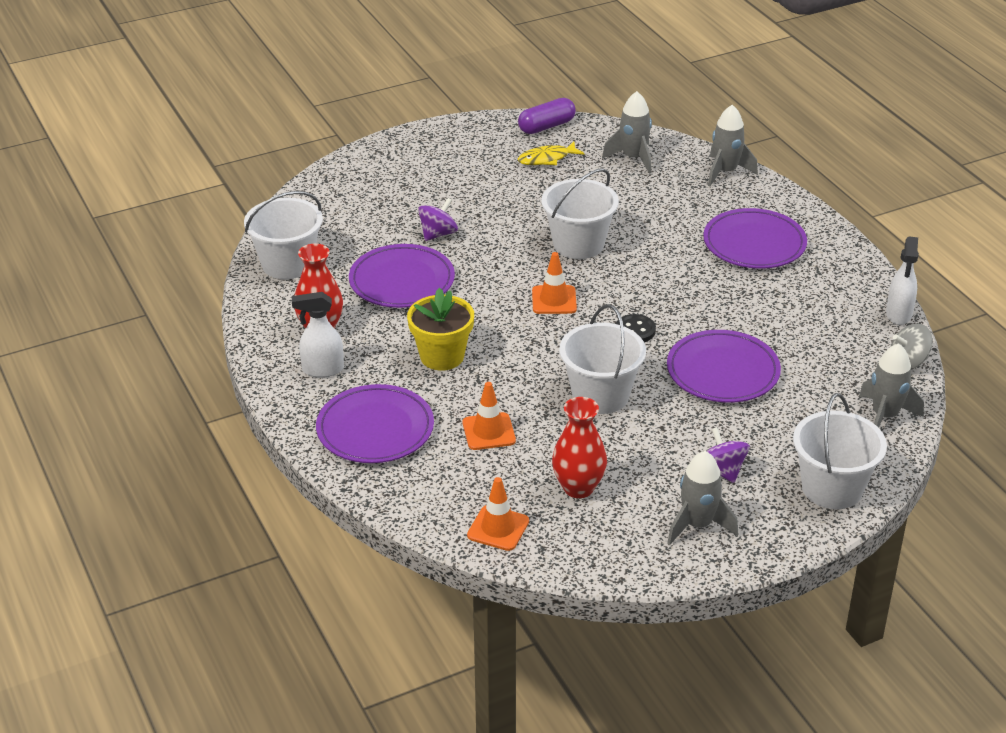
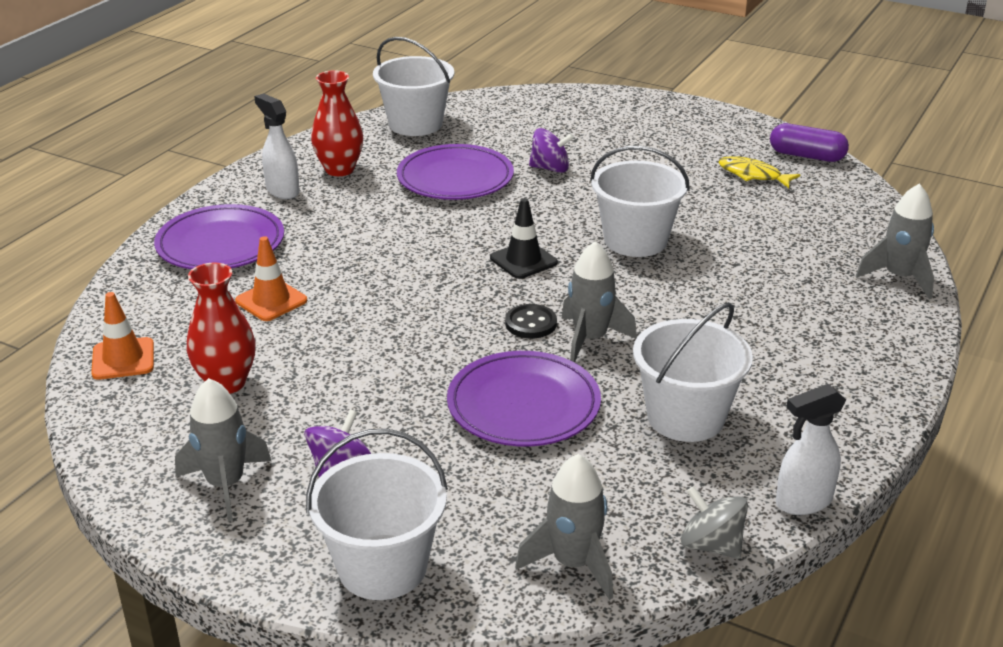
camera: 55 degrees right, 5 degrees down
(442, 356) = (363, 236): yellow flower pot -> none
(554, 300) = (523, 260): orange traffic cone -> black traffic cone
(600, 395) = (395, 342): white bucket -> white bucket (685, 417)
(633, 158) = (832, 217): grey rocket -> grey rocket (590, 339)
(754, 244) = (792, 343): purple plate -> none

